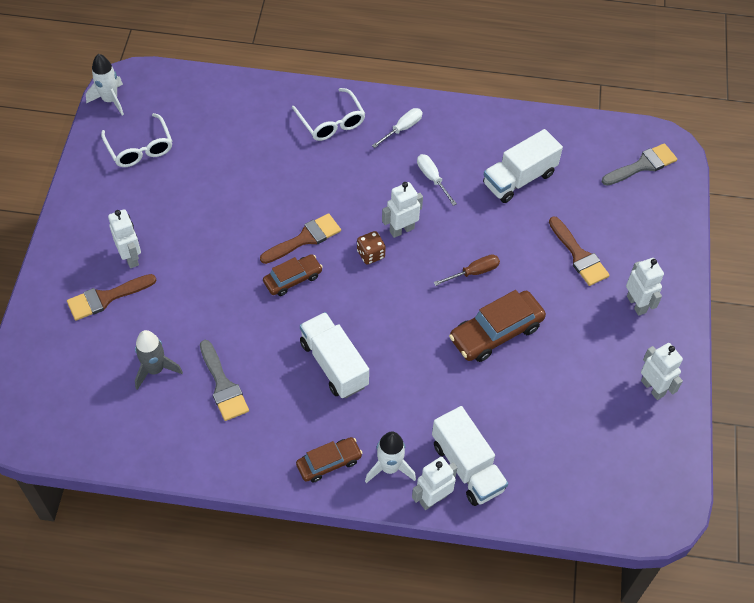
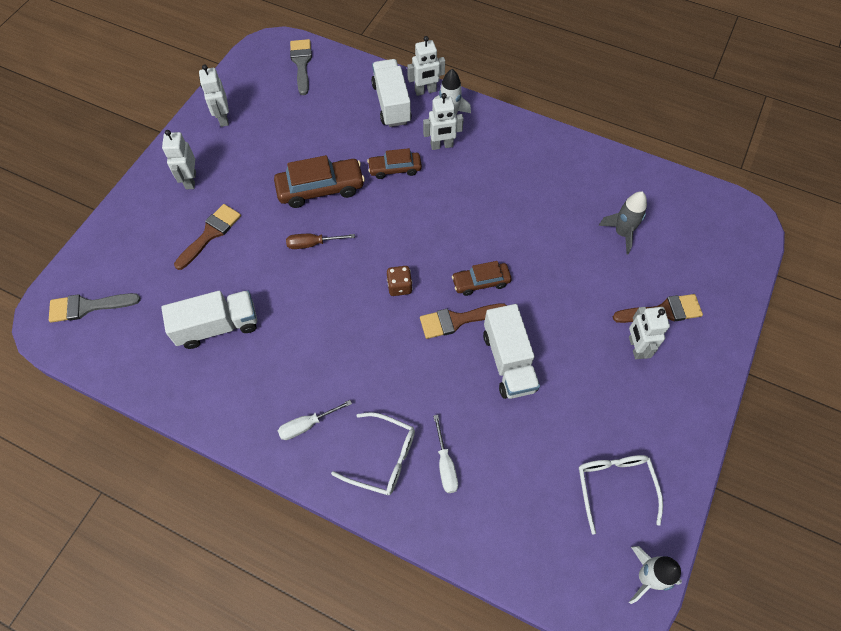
camera: 160 degrees left, 5 degrees up
(223, 385) = (565, 206): grey brush -> grey brush (301, 63)
(329, 463) = (493, 131): brown car -> brown car (395, 169)
(331, 122) = (383, 458): white glasses -> white glasses turned 120 degrees clockwise
(334, 364) = (467, 198): white truck -> white truck (508, 361)
(401, 230) = (360, 303): white robot -> white robot (441, 146)
(432, 178) = (304, 352): white screwdriver -> white screwdriver (445, 465)
(579, 255) = (210, 234): brown brush -> brown brush turned 45 degrees clockwise

